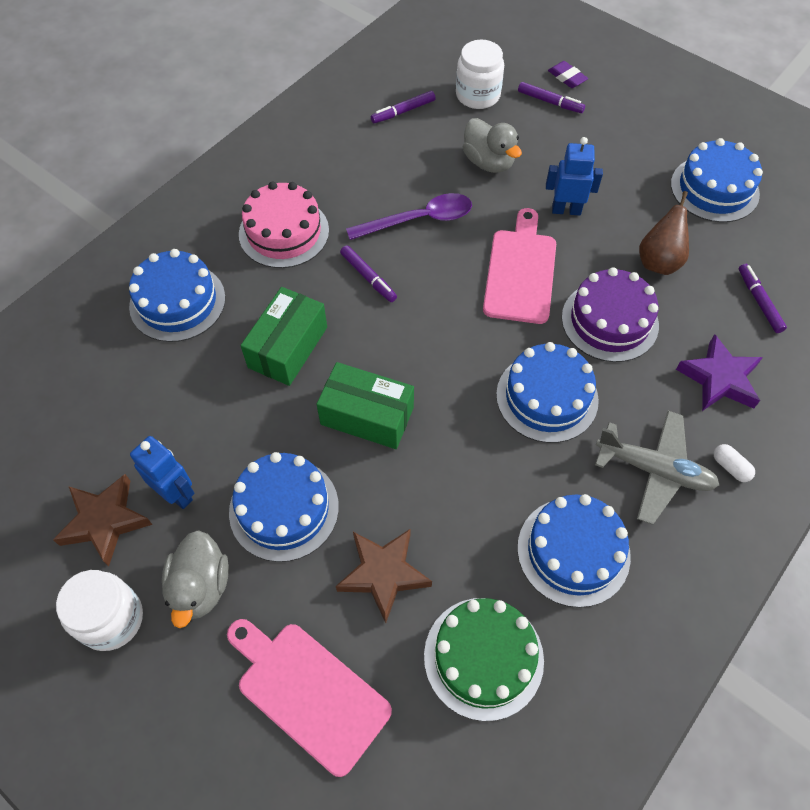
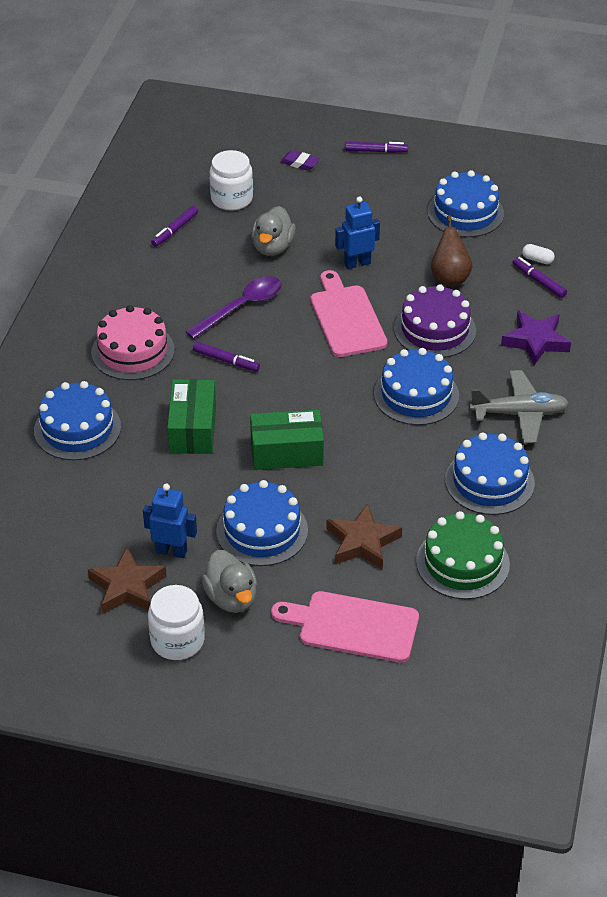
camera: 25 degrees left, 15 degrees down
(488, 162) = (273, 247): grey duck -> grey duck turned 75 degrees clockwise
(550, 102) = (296, 186): purple marker -> purple marker (375, 151)
(730, 467) = (571, 393): white capsule -> white capsule (537, 259)

